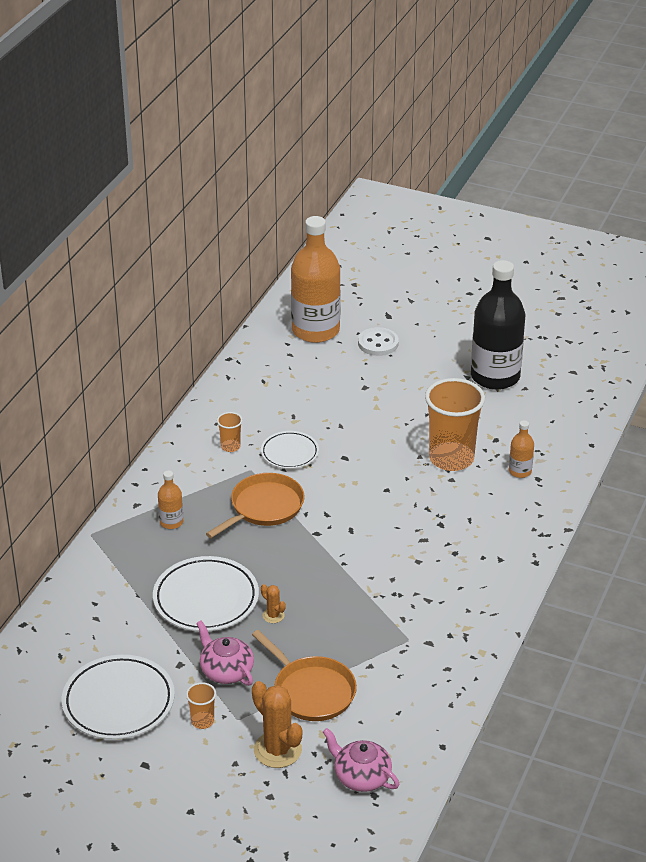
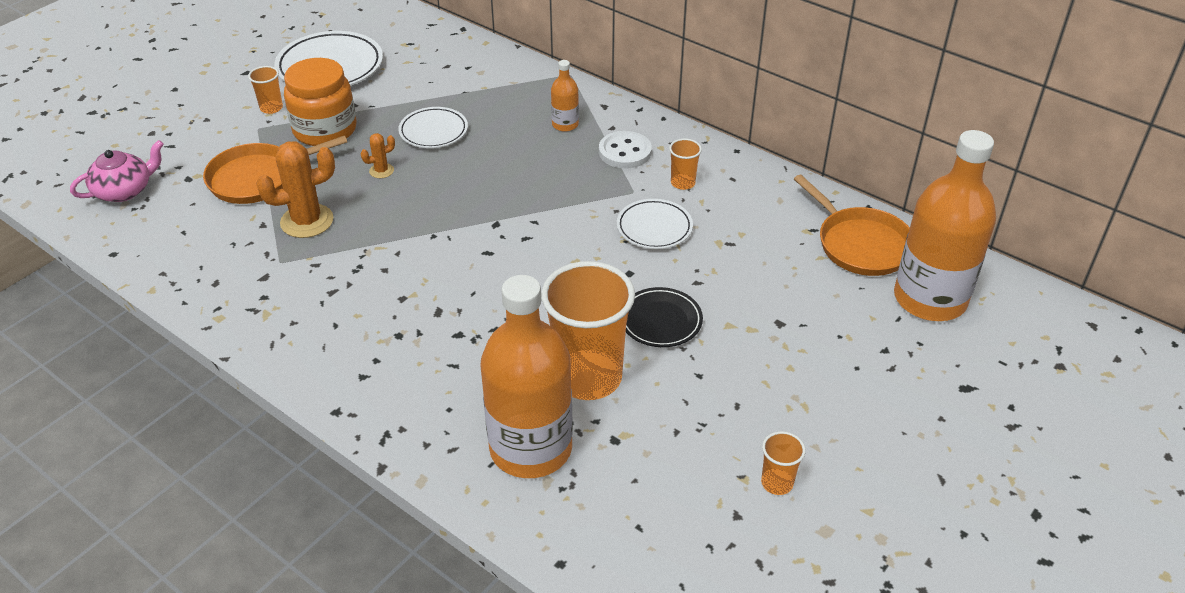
camera: 105 degrees right, 5 degrees up
(206, 599) = (433, 131): white plate -> white plate, size x0.60
(226, 671) = (325, 130): pink teapot -> orange jar
(264, 507) = (560, 192): orange pan -> orange pan (861, 244)
(277, 750) = (201, 145): orange cactus -> orange cactus (307, 221)
(378, 343) = (889, 359): white button -> white button (625, 152)
(385, 436) = (660, 321): none -> black plate
(495, 376) = (777, 483): black bottle -> orange cup
(520, 471) = (531, 448): orange bottle -> orange bottle, size x2.29

